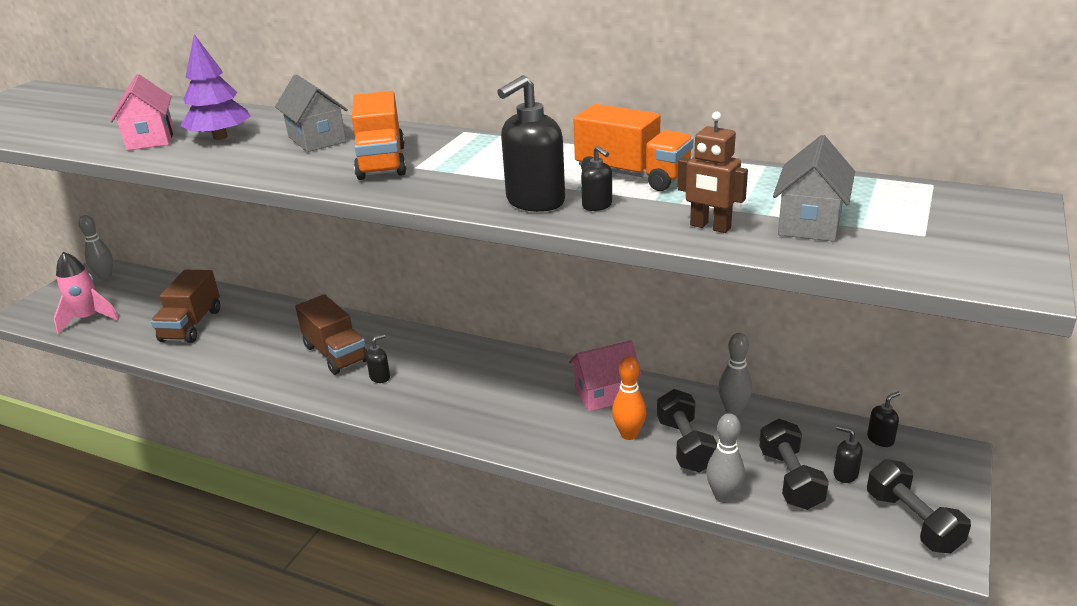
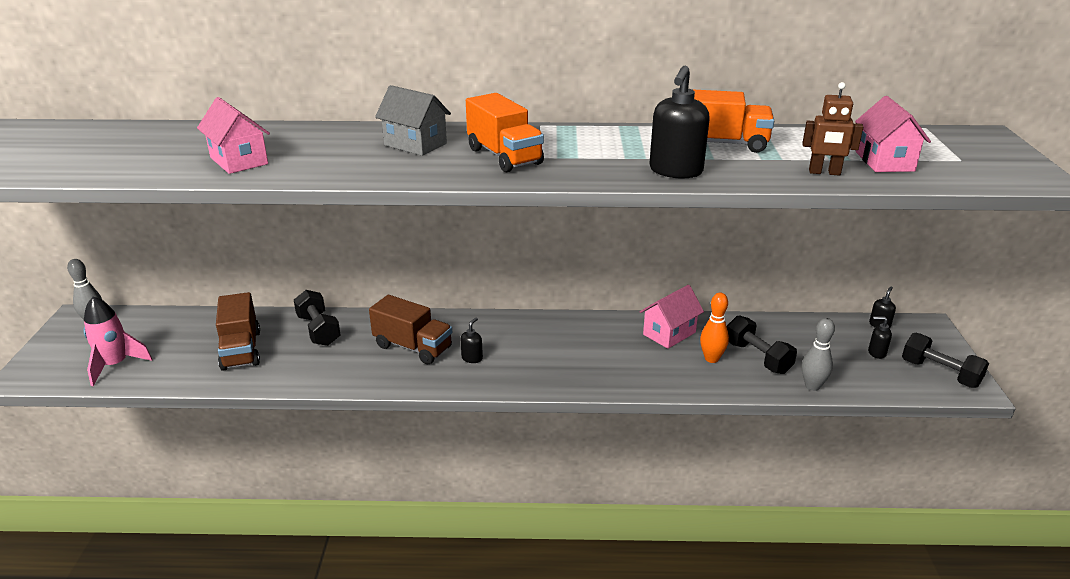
camera: 25 degrees left, 0 degrees up
(220, 137) = (313, 152): purple tree -> none
(597, 206) = (726, 168): black soap dispenser -> none
(733, 410) = (770, 326): grey bowling pin -> none
(790, 479) = (845, 364): black dumbbell -> black dumbbell (318, 330)
(809, 223) = (884, 161): grey house -> pink house

